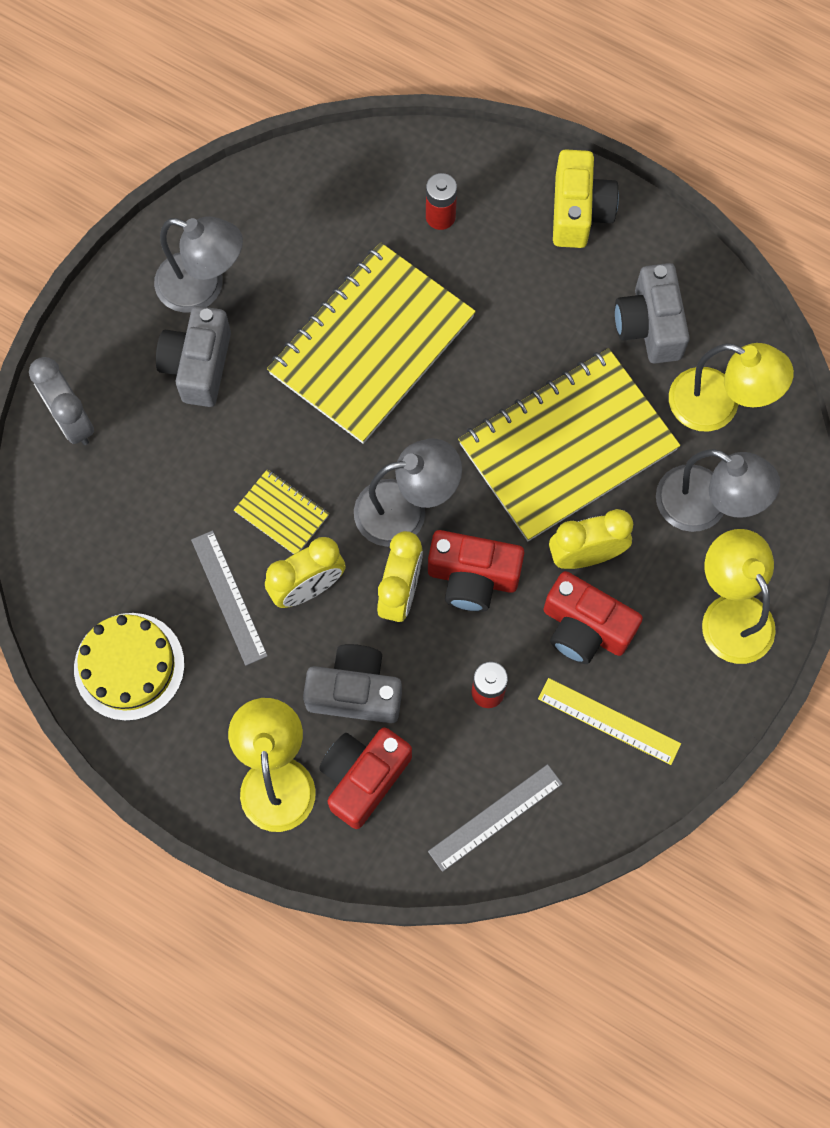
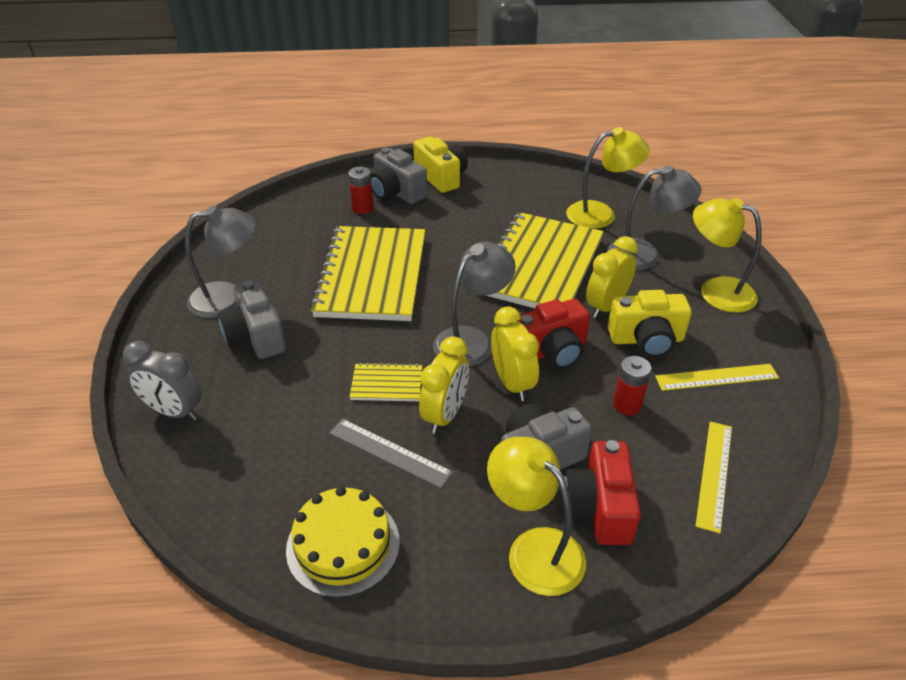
camera: 35 degrees left, 30 degrees down
(495, 817) = (714, 474): grey ruler -> yellow ruler
(584, 628) = (646, 340): red camera -> yellow camera
(649, 325) = (528, 201): grey camera -> grey camera (396, 192)

